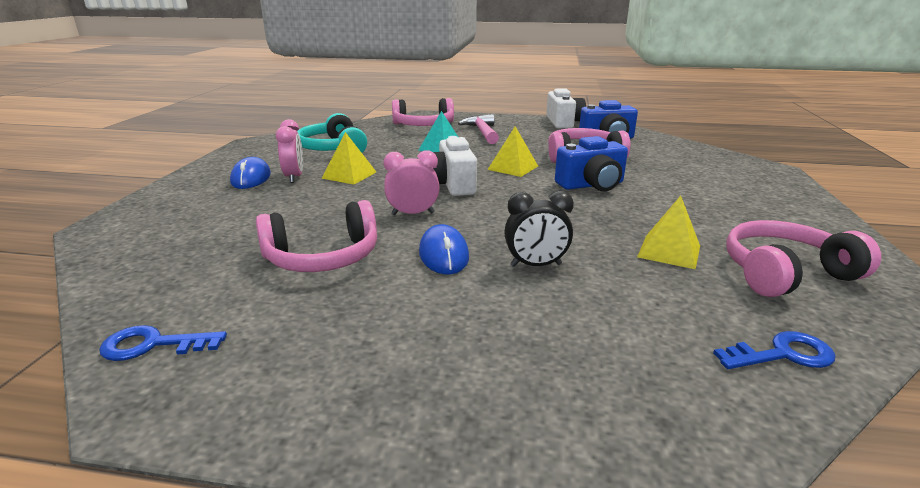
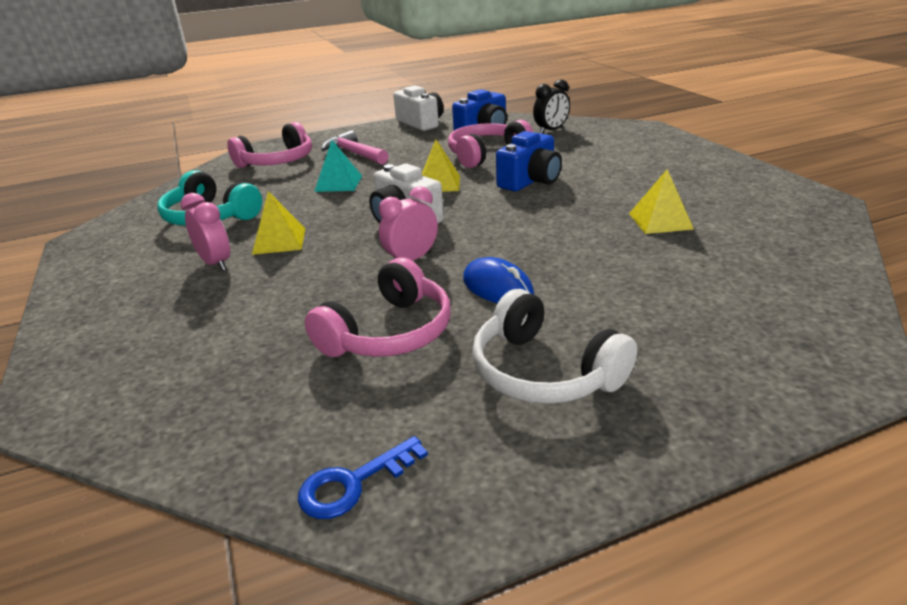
camera: 30 degrees left, 5 degrees up
(251, 178) = (160, 281): blue mouse -> none
(381, 331) = (543, 372): none -> white headphones
(536, 265) = (583, 268): black clock -> black clock (551, 131)
(782, 354) = (812, 270): blue key -> none
(785, 273) = (748, 211): pink headphones -> none

